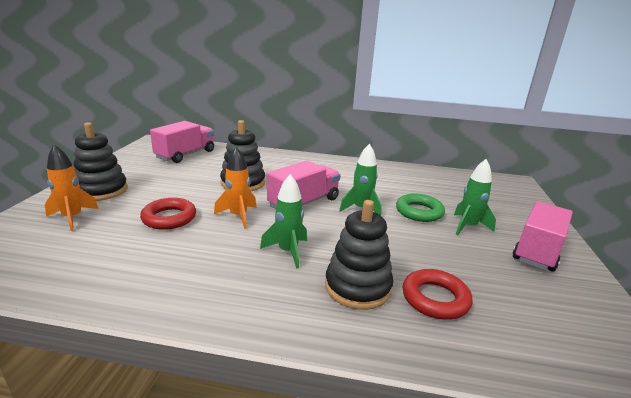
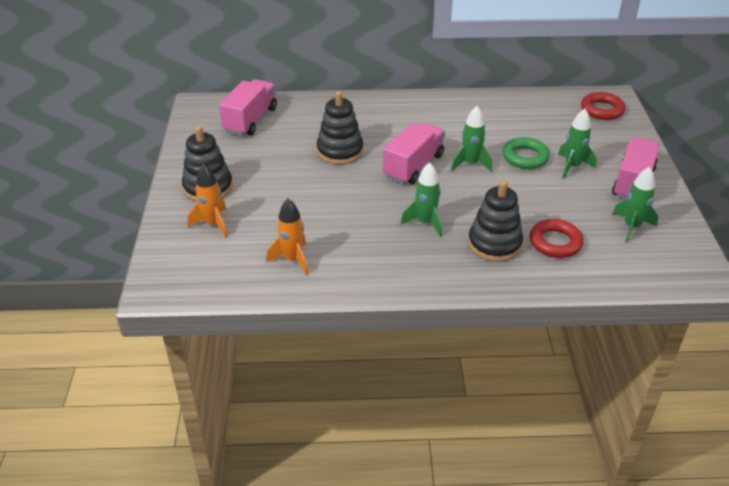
camera: 10 degrees left, 15 degrees up
(169, 218) = (300, 207): red ring -> red ring (602, 110)
(238, 216) = (361, 193): orange rocket -> orange rocket (292, 259)
(538, 297) = (631, 227): none -> green rocket

